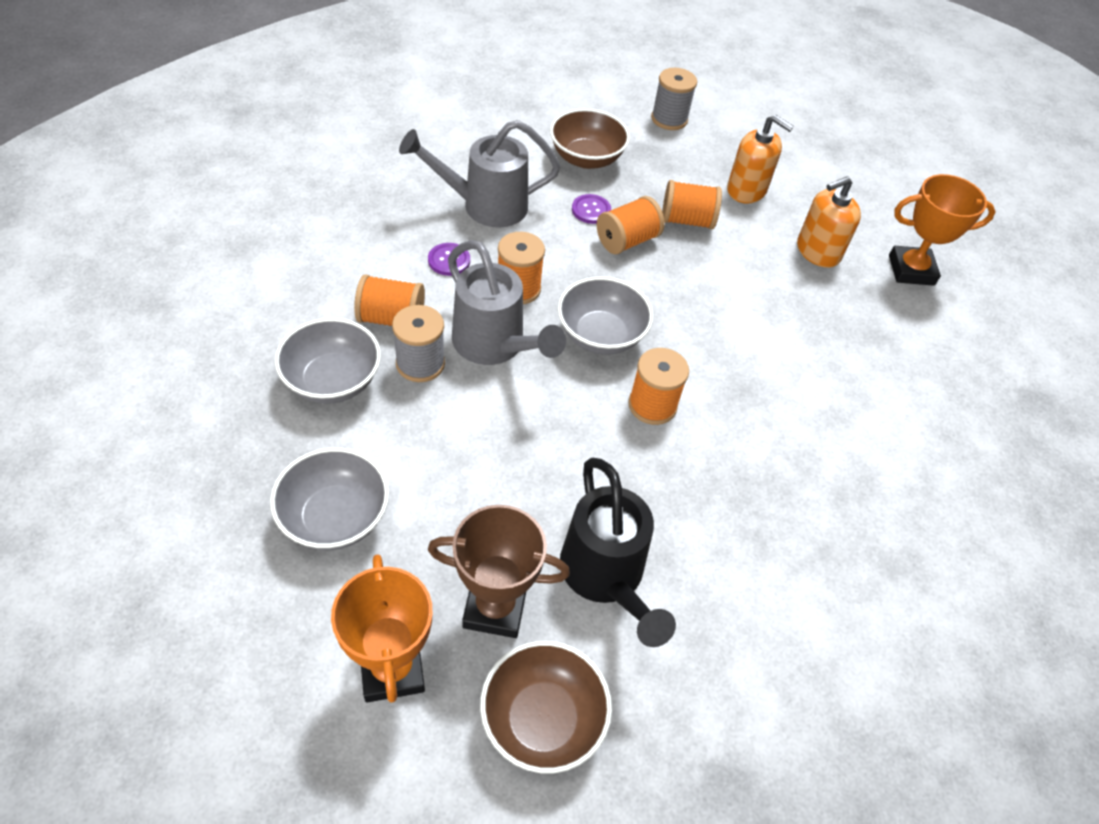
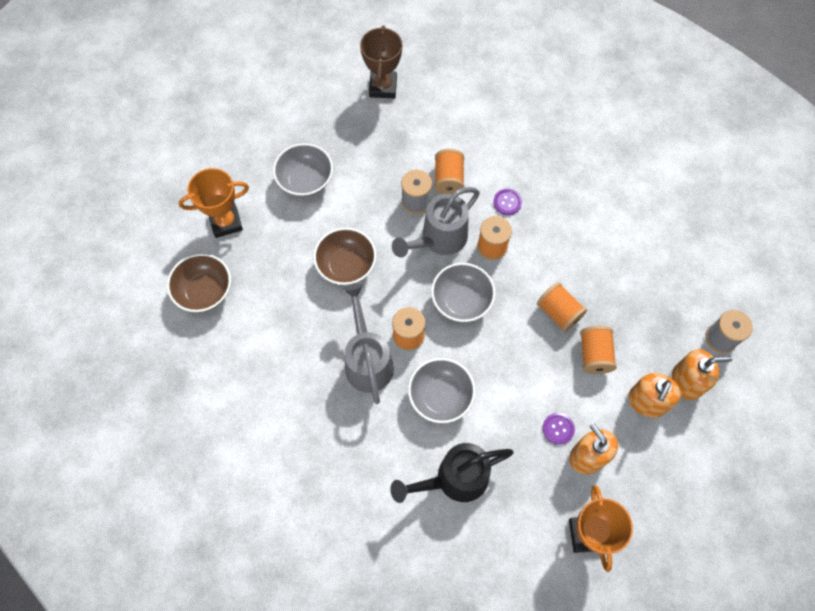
camera: 90 degrees right, 15 degrees up
(332, 381) = (394, 160): grey bowl -> grey bowl (440, 396)
(485, 206) = (567, 216): grey watering can -> grey watering can (367, 360)
(495, 608) = (261, 263): brown trophy -> brown trophy (383, 87)
(586, 158) = (644, 278): brown bowl -> brown bowl (346, 265)
(591, 210) = (585, 285): purple button -> purple button (558, 429)
(606, 576) = (284, 315): black watering can -> black watering can (454, 479)
(721, 154) = (687, 381): none -> orange soap dispenser

